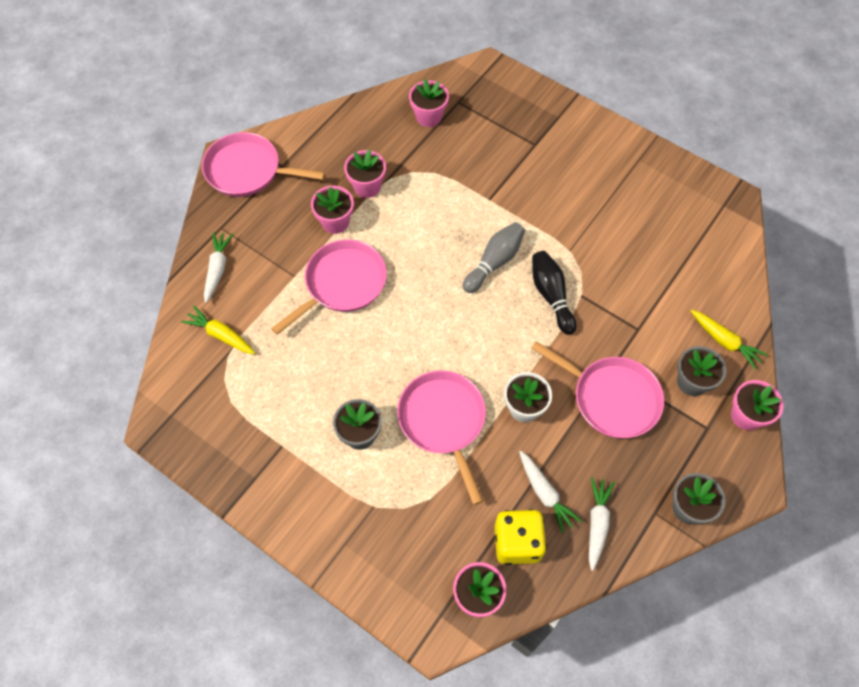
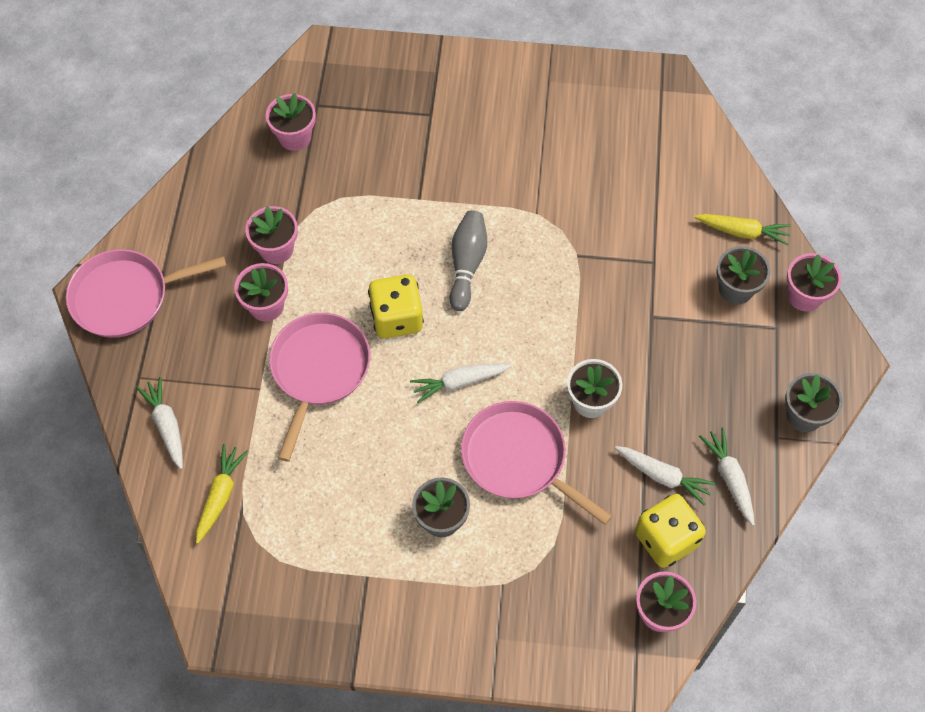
camera: 30 degrees left, 0 degrees up
(221, 335) = (220, 495): yellow carrot -> yellow carrot turned 105 degrees clockwise
(420, 275) = (397, 318): none -> yellow dice
(435, 343) = (459, 382): none -> white carrot
(551, 296) = (547, 271): black bowling pin -> none
(611, 398) = (669, 346): pink pan -> none

